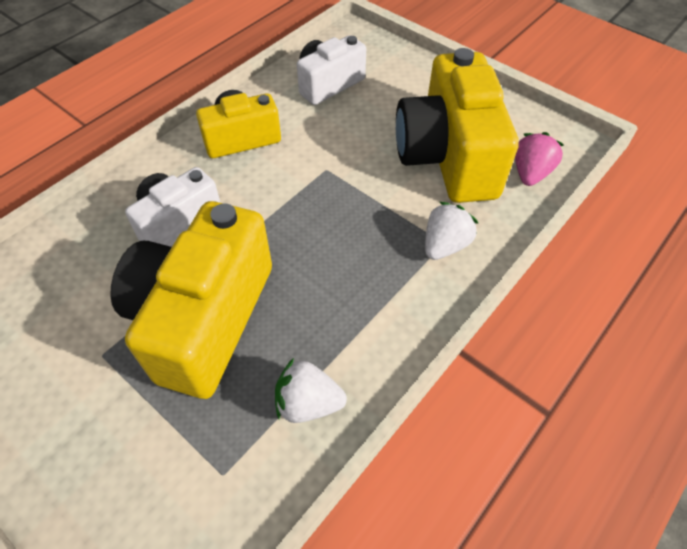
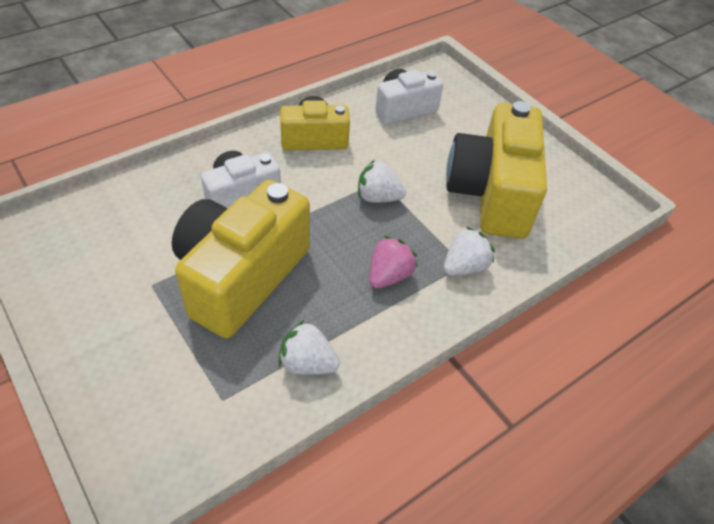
camera: 10 degrees right, 5 degrees down
(330, 189) = (378, 197): none -> white strawberry
(530, 173) = (562, 224): pink strawberry -> pink strawberry (389, 276)

